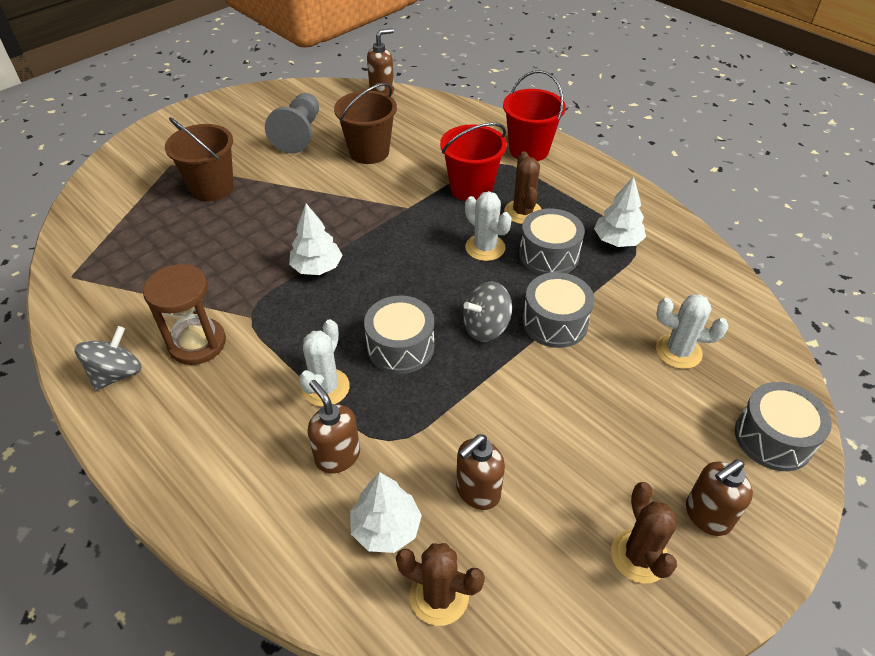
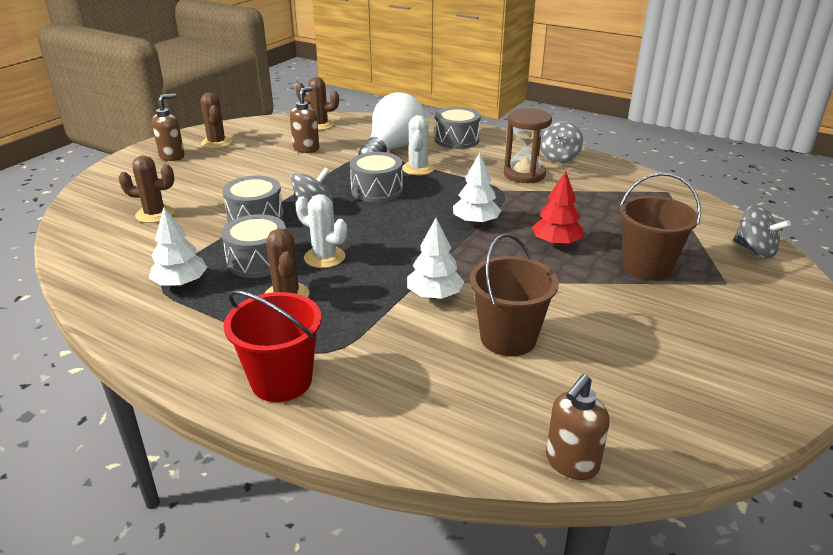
camera: 165 degrees right, 15 degrees down
(103, 188) = (754, 250): none -> grey spinning top
(261, 226) = (556, 243): none -> red tree
(299, 134) = (623, 348): grey pawn -> none
(337, 456) = (393, 149): brown soap dispenser -> white light bulb
(386, 528) = (353, 135): white tree -> white tree (434, 295)
(471, 189) = (353, 312): red bucket -> none
(678, 351) = (155, 214): white cactus -> brown cactus
(773, 438) = (109, 185): grey drum -> grey drum (457, 140)

